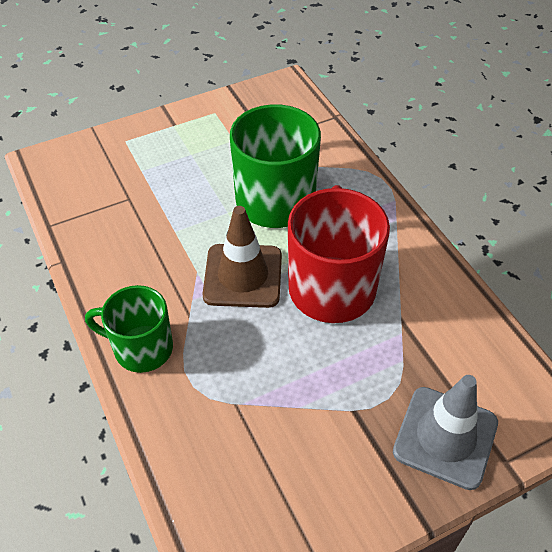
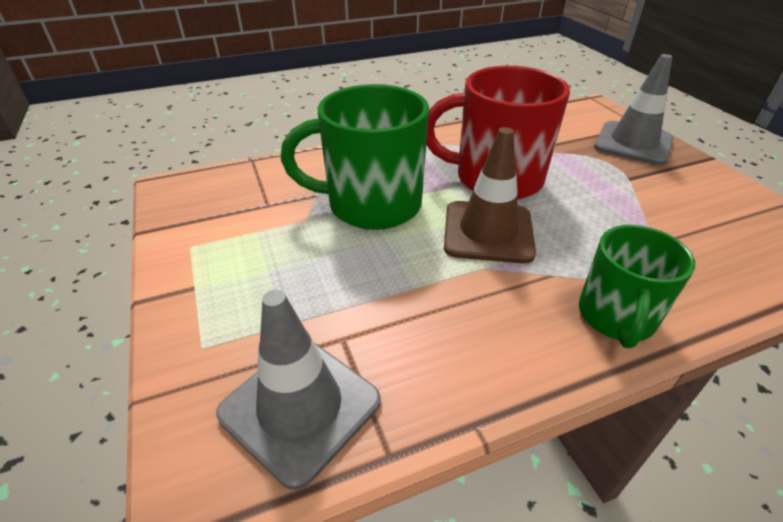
camera: 85 degrees left, 10 degrees down
(81, 187) = (300, 407): none -> grey traffic cone

